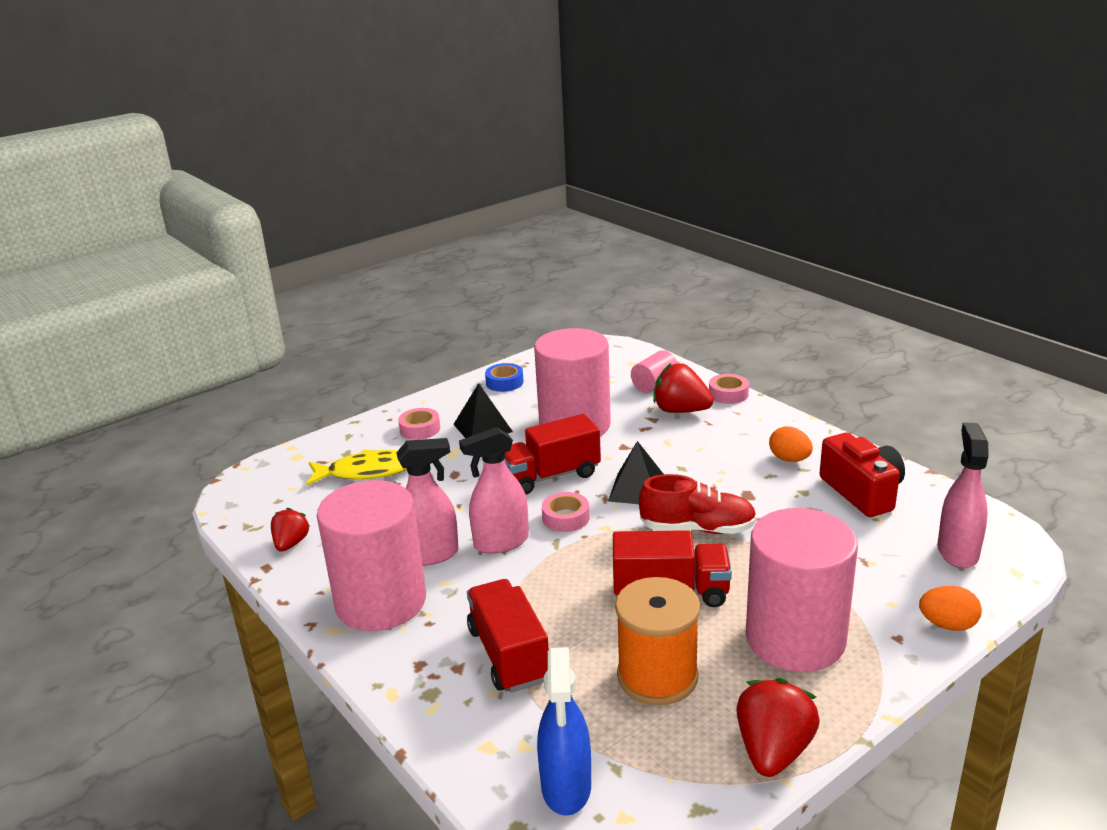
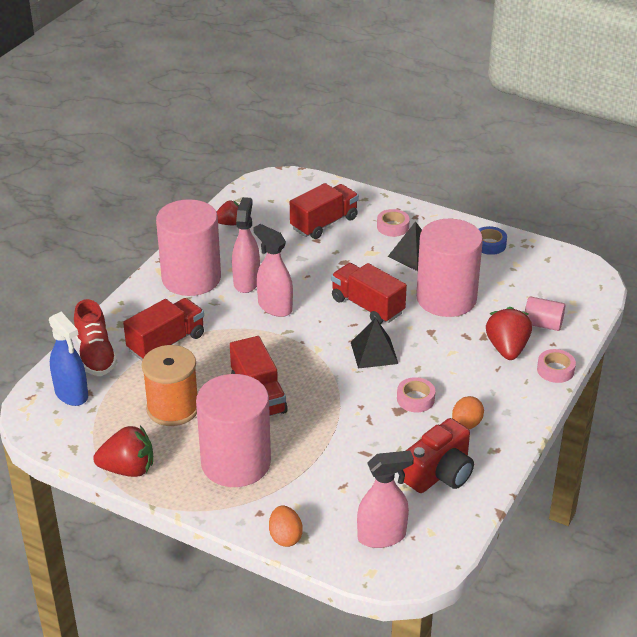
camera: 65 degrees right, 10 degrees up
(367, 472) = (324, 223): yellow fish -> red truck
(430, 554) = (246, 282): pink spray bottle -> pink spray bottle turned 135 degrees counterclockwise
(566, 518) = (318, 327): pink tape -> pink tape (415, 399)
(566, 787) = (71, 394): blue spray bottle -> blue spray bottle turned 105 degrees counterclockwise
(697, 528) = (339, 393): red shoe -> red shoe (95, 355)

